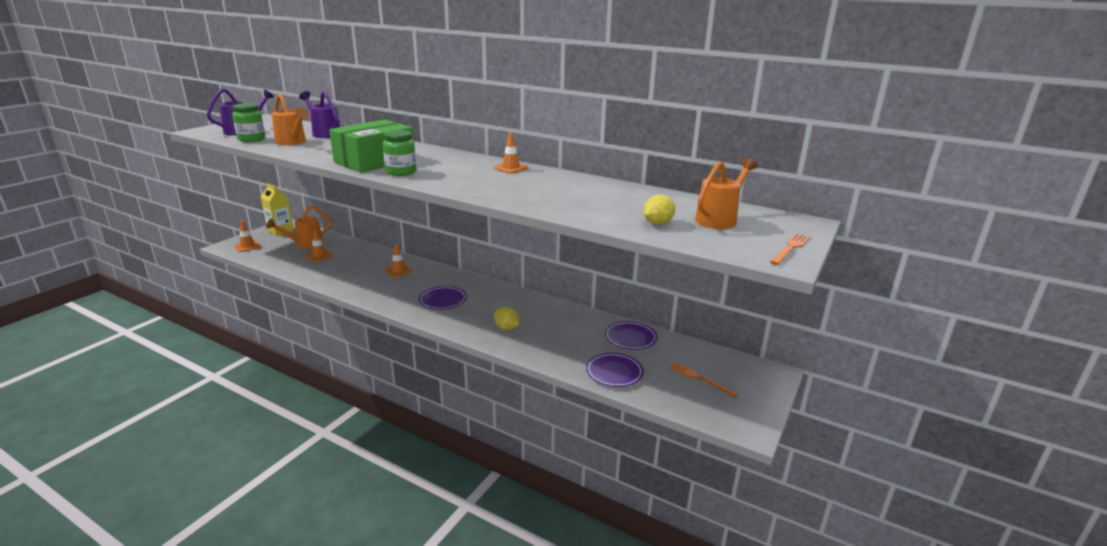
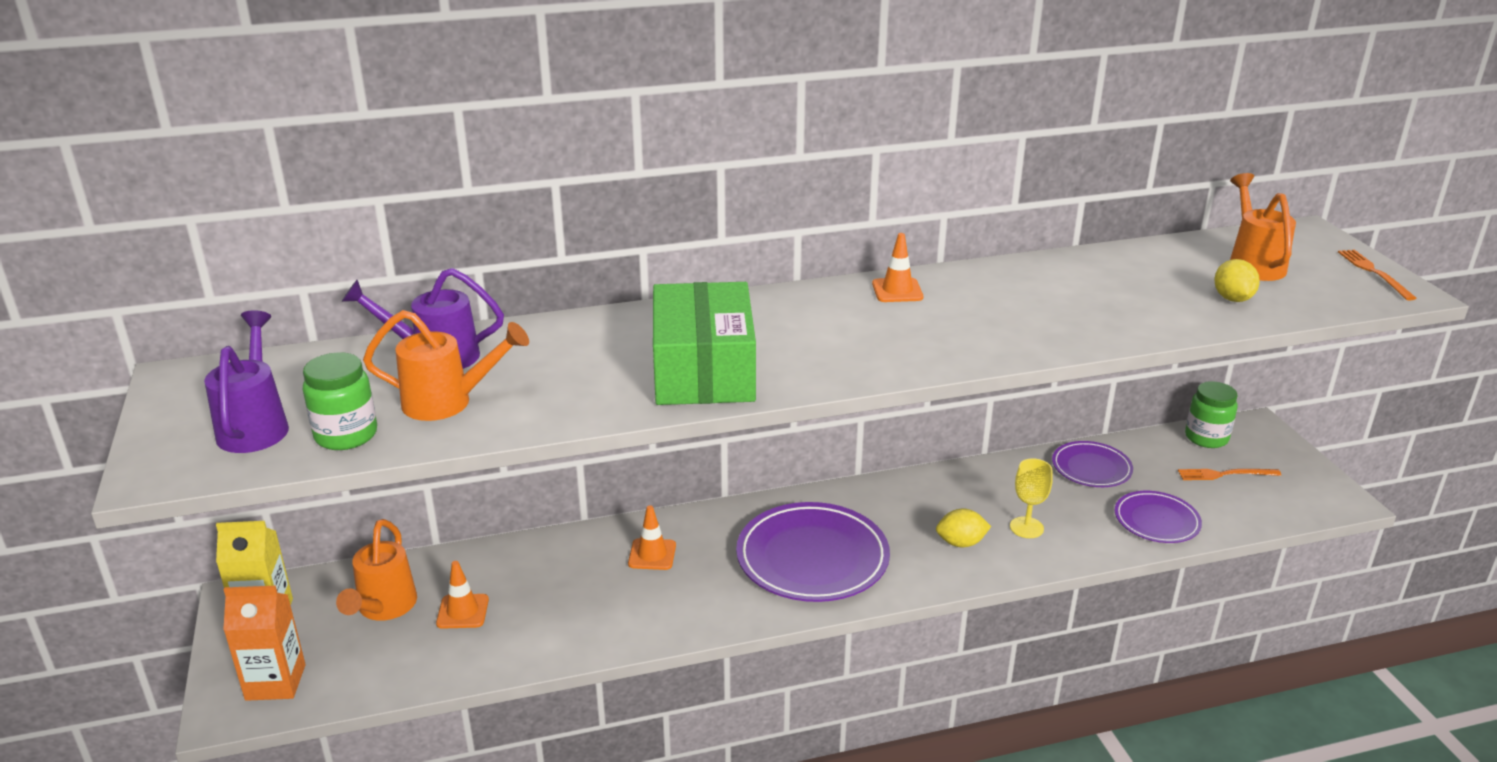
camera: 45 degrees left, 5 degrees up
(247, 246) = (275, 682): orange traffic cone -> orange carton
(401, 172) = (801, 370): green jar -> green jar (1206, 438)
(443, 300) = (812, 558): purple plate -> purple plate, size x1.75
(546, 339) = (1026, 527): none -> yellow goblet

